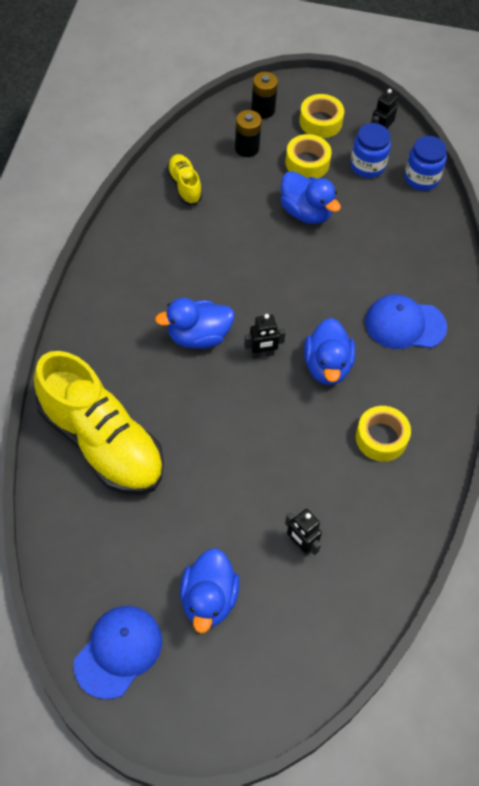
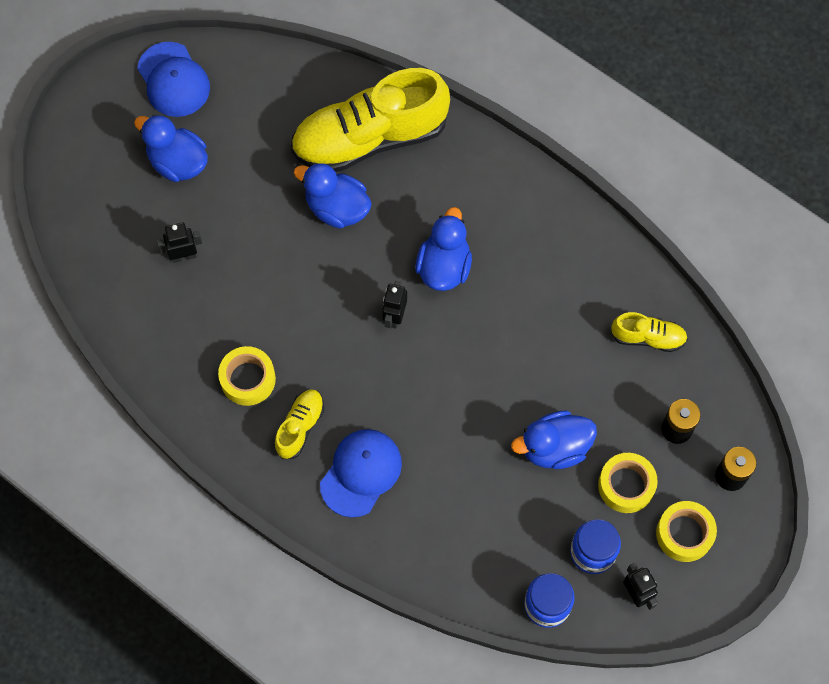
camera: 120 degrees right, 10 degrees up
(327, 366) = (350, 370): blue duck -> blue duck (337, 208)
(396, 381) = (300, 427): none -> yellow shoe

